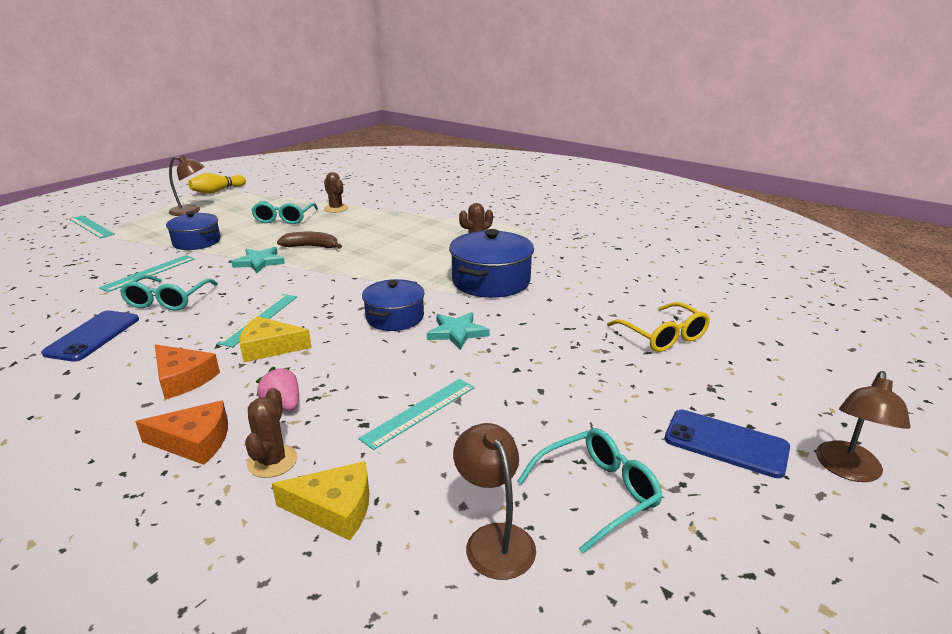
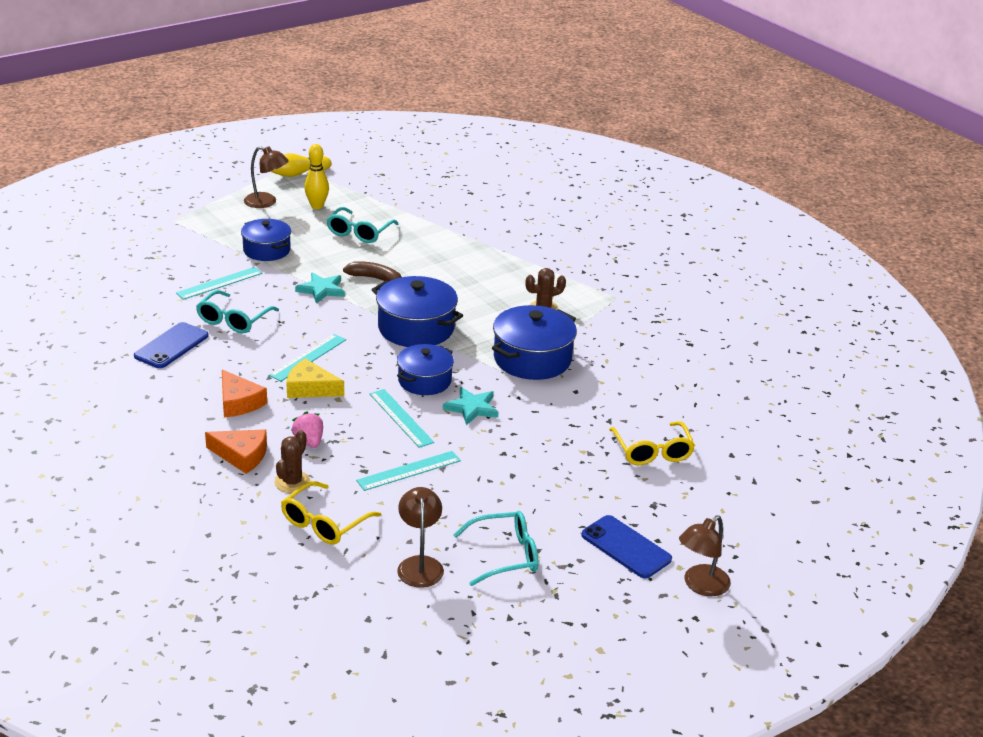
camera: 15 degrees right, 5 degrees up
(91, 226) = (167, 207): turquoise ruler -> turquoise ruler (401, 418)
(239, 208) = (317, 206): none -> yellow bowling pin
(334, 508) = (325, 522): yellow cheese -> yellow glasses
(336, 208) = (418, 227): brown cactus -> none
(366, 276) = (416, 328): none -> blue pot

